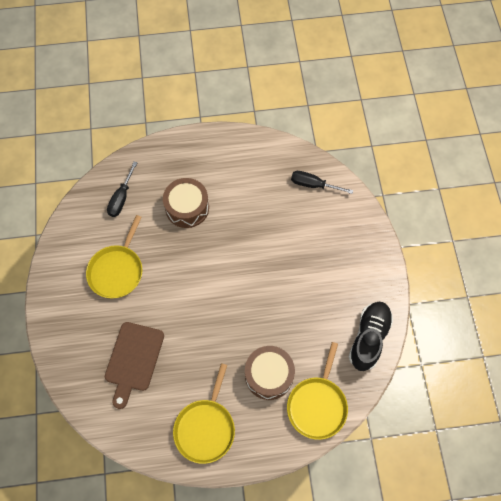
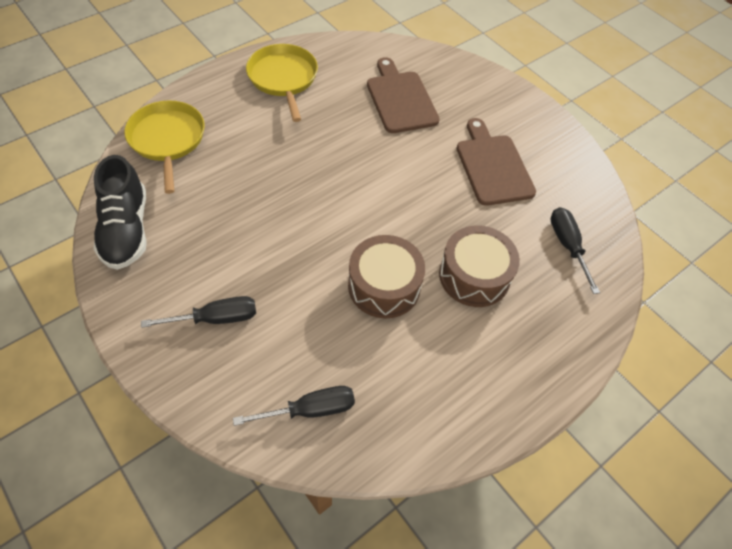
camera: 145 degrees right, 10 degrees down
(117, 270) = (493, 166): yellow pan -> brown cutting board
(269, 375) = (240, 143): brown drum -> brown drum (384, 286)
(339, 253) = (215, 318): none -> black screwdriver

